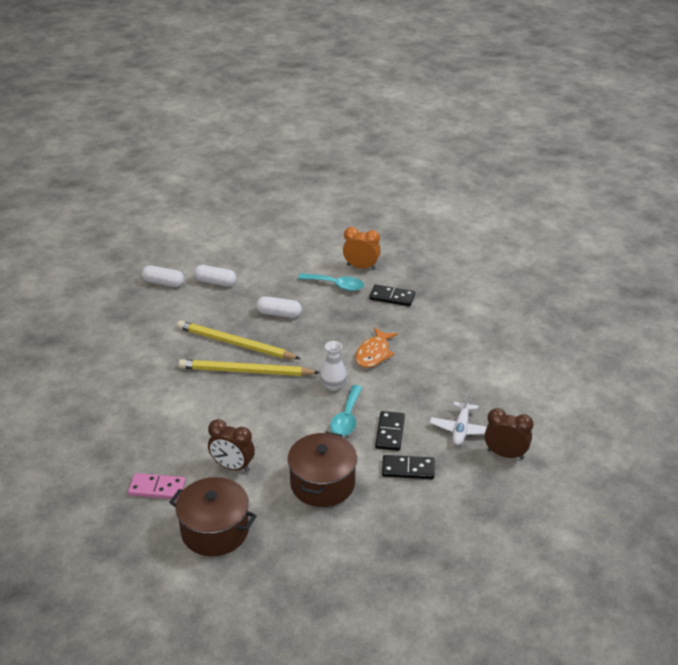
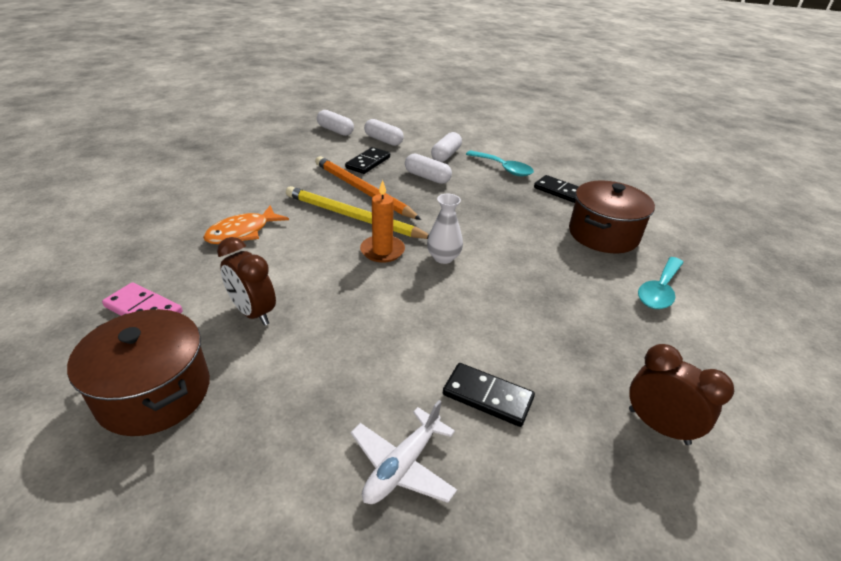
camera: 20 degrees right, 0 degrees up
(235, 344) = (362, 190): yellow pencil -> orange pencil
(281, 284) = (446, 155): none -> white capsule
(287, 394) = (382, 251): none -> orange candle
(322, 484) = (350, 376): brown pot -> brown pot (603, 234)
(347, 418) = (438, 298): turquoise spoon -> turquoise spoon (659, 290)
(361, 267) = (538, 160): orange clock -> none
(374, 353) = (512, 238): orange fish -> orange fish (242, 232)
(390, 433) = (486, 335): black domino -> black domino (368, 163)
(461, 429) = (594, 362): white plane -> white plane (402, 465)

